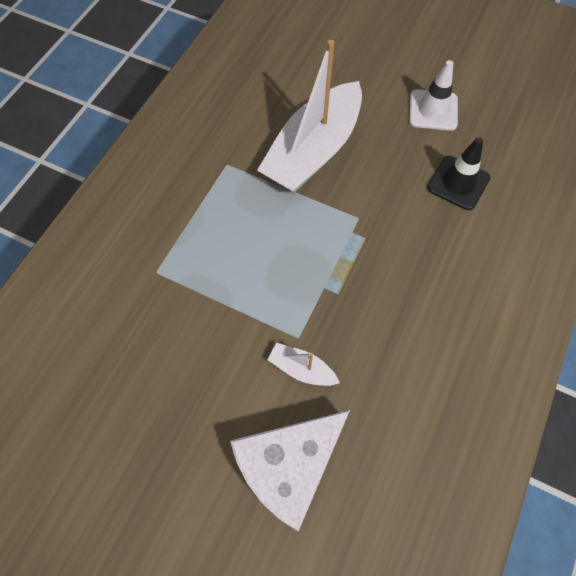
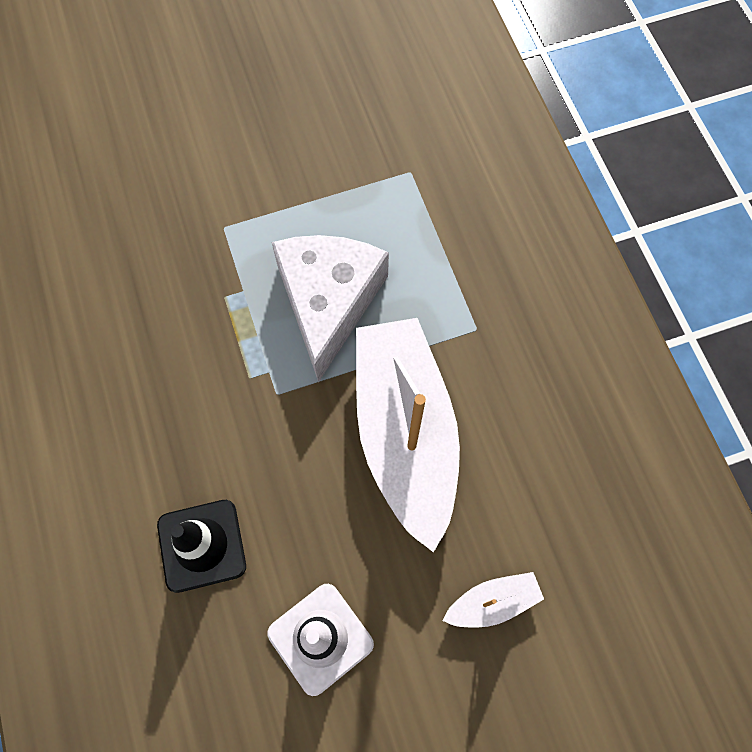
camera: 135 degrees right, 5 degrees up
(289, 467) = (138, 133): white cheese -> white cheese (328, 302)
(301, 369) = (195, 205): white boat -> white boat (492, 602)

